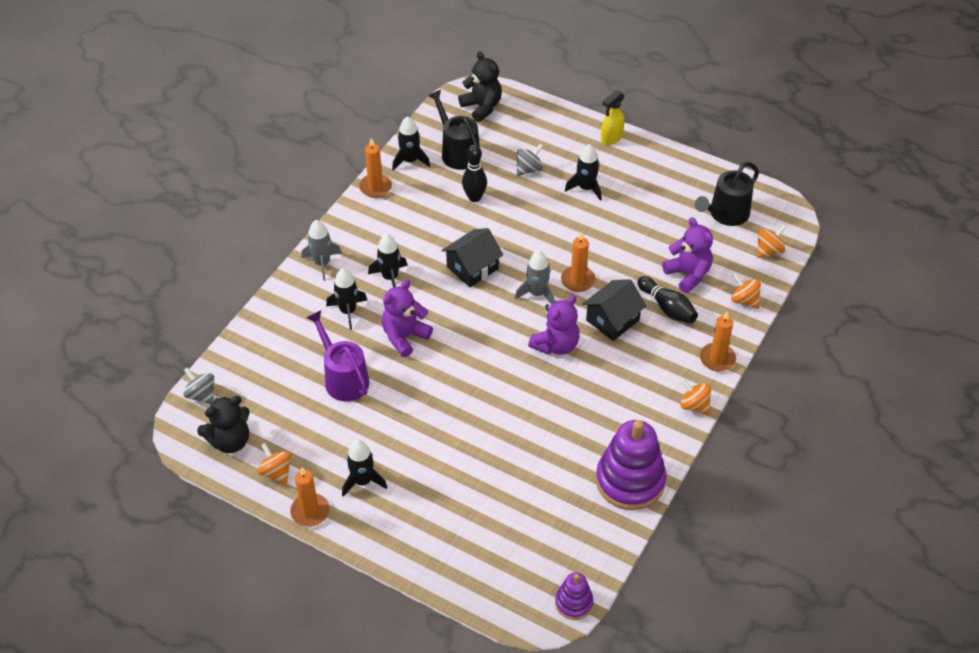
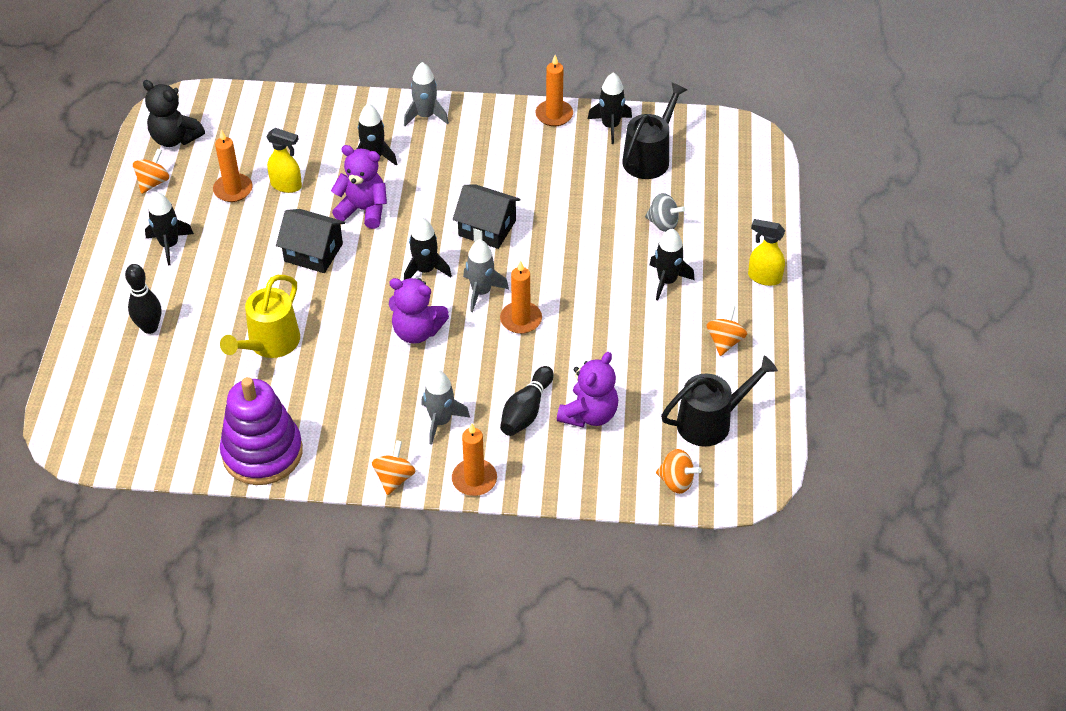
camera: 65 degrees right, 0 degrees up
(201, 395) = (219, 99): grey spinning top -> none
(310, 511) = (119, 222): orange candle -> orange candle (233, 190)
(343, 378) = (287, 186): purple watering can -> yellow spray bottle
(390, 277) = (436, 171): black rocket -> black rocket (425, 270)
(474, 197) = (590, 194): black bowling pin -> black bowling pin (150, 327)
(482, 107) = (733, 153): black teddy bear -> none
(517, 442) = (270, 343): none -> yellow watering can
(574, 603) = (89, 454): purple stacking toy -> none
(612, 320) = (480, 368): black house -> black house (313, 252)
(653, 360) = (441, 421): none -> grey rocket
(726, 214) = (710, 421): black watering can -> black watering can turned 135 degrees clockwise
(744, 300) = (579, 479): orange spinning top -> orange spinning top (725, 341)

